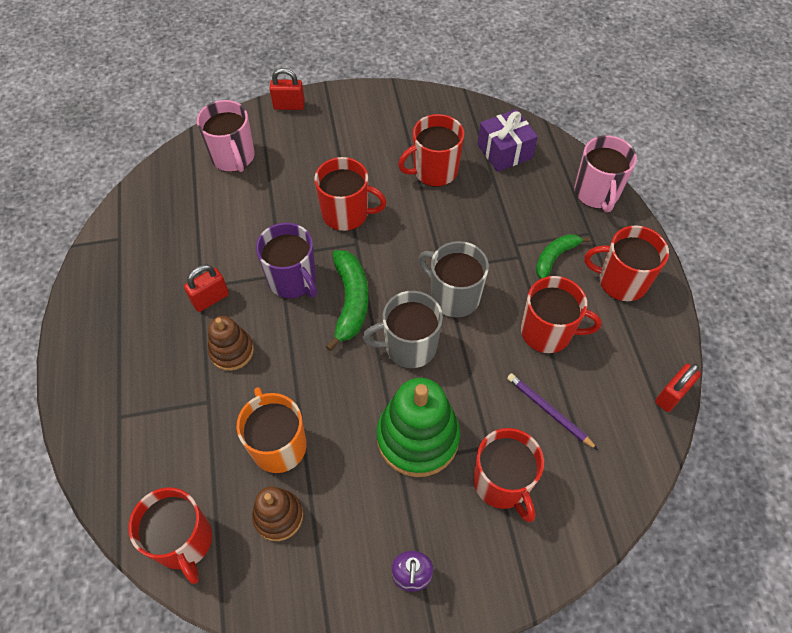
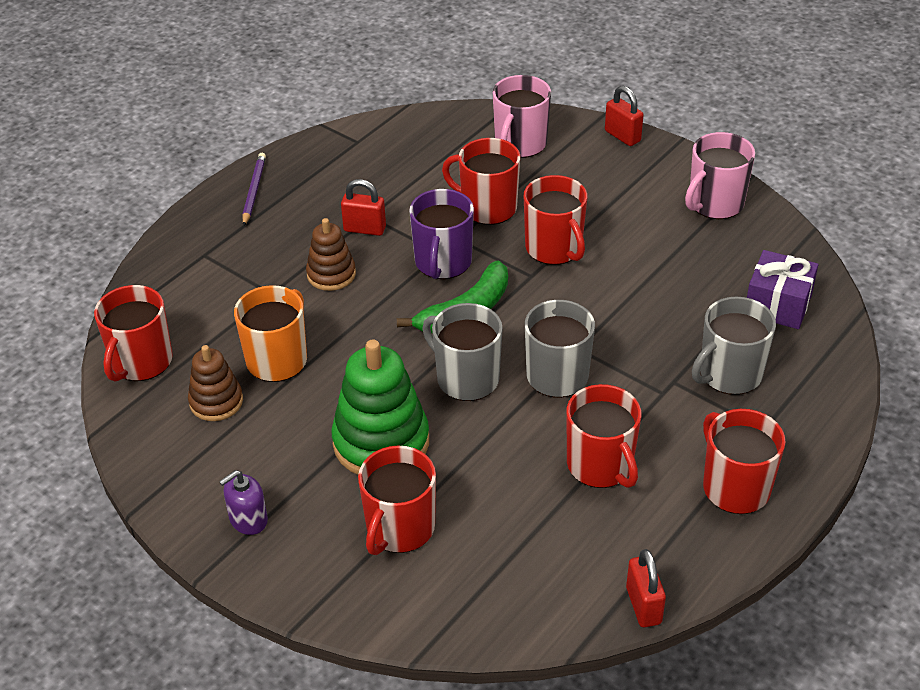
camera: 50 degrees right, 15 degrees down
(434, 171) = (682, 272): red mug -> red mug (487, 207)
(535, 215) = (729, 374): none -> grey mug
(549, 411) = (513, 518): purple pencil -> purple pencil (254, 191)
(555, 257) = (697, 419): green banana -> none
(596, 193) = (823, 403): pink mug -> pink mug (715, 203)
(671, 395) = (643, 605): red padlock -> red padlock turned 75 degrees clockwise

